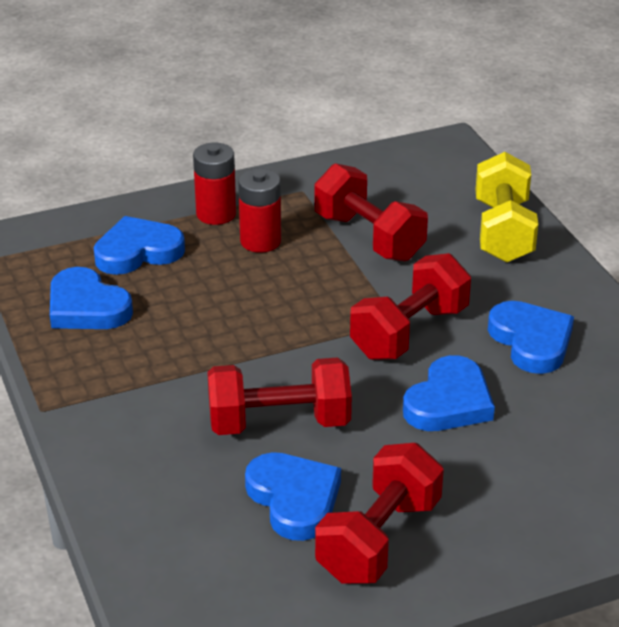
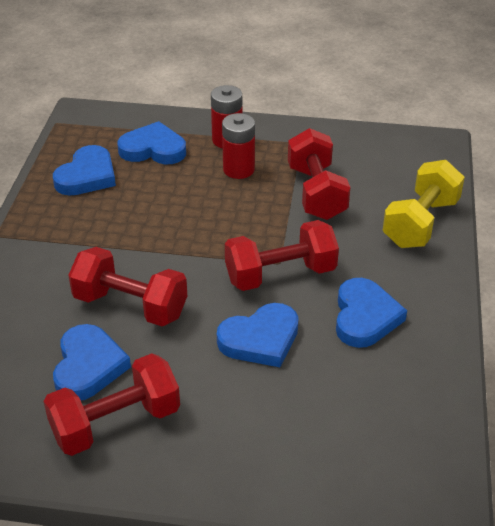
camera: 30 degrees right, 5 degrees up
(86, 307) = (87, 176): blue heart -> blue heart turned 135 degrees counterclockwise

